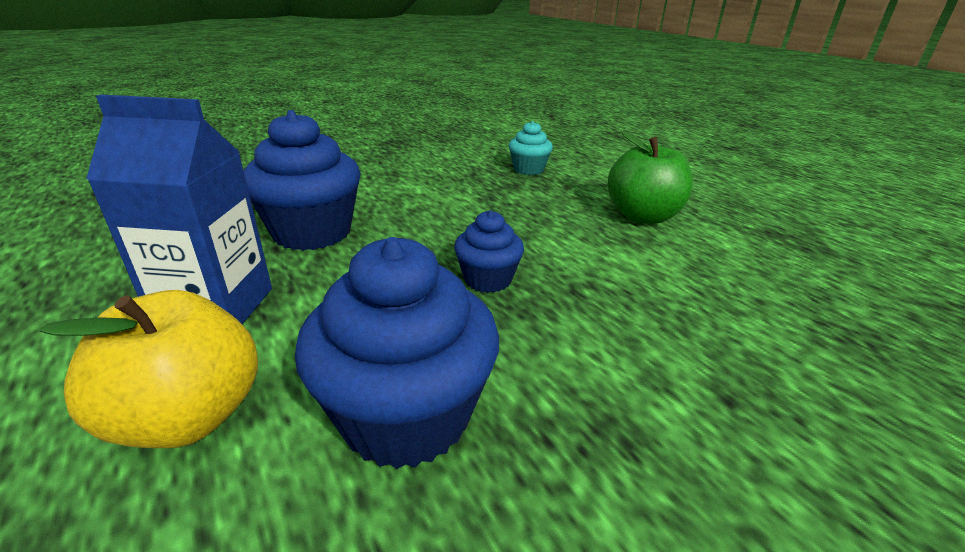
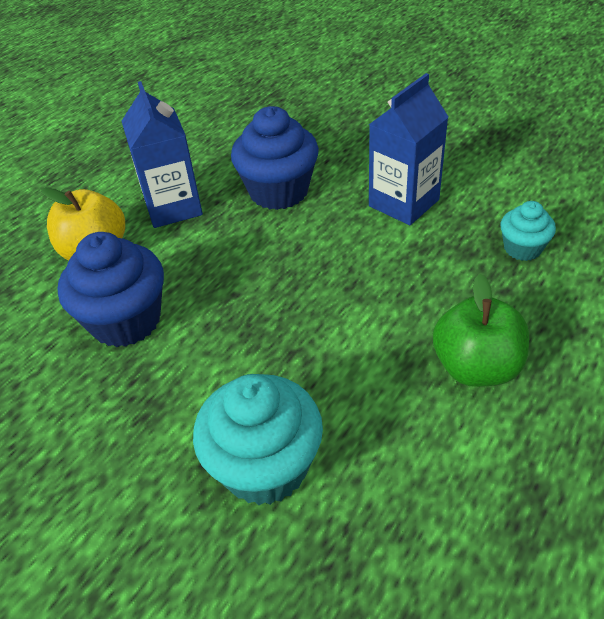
camera: 70 degrees right, 15 degrees up
(423, 188) = (403, 203): none -> blue carton
(487, 279) = (275, 301): blue cupcake -> none
(738, 350) = (265, 466): none -> turquoise cupcake

